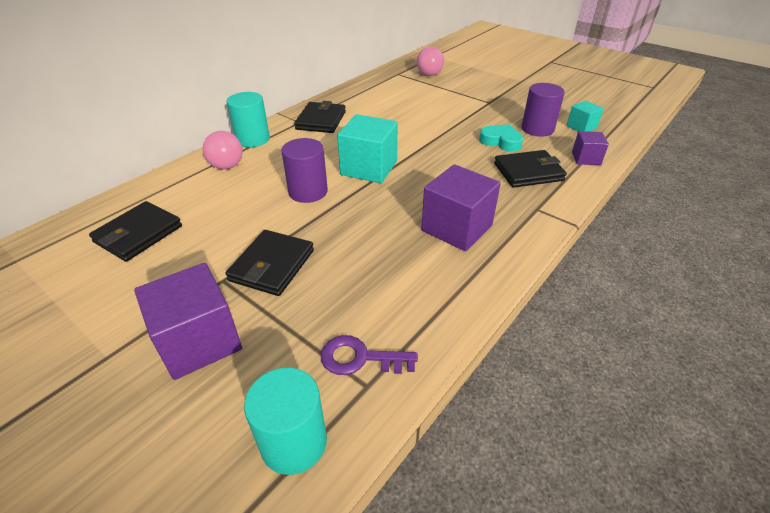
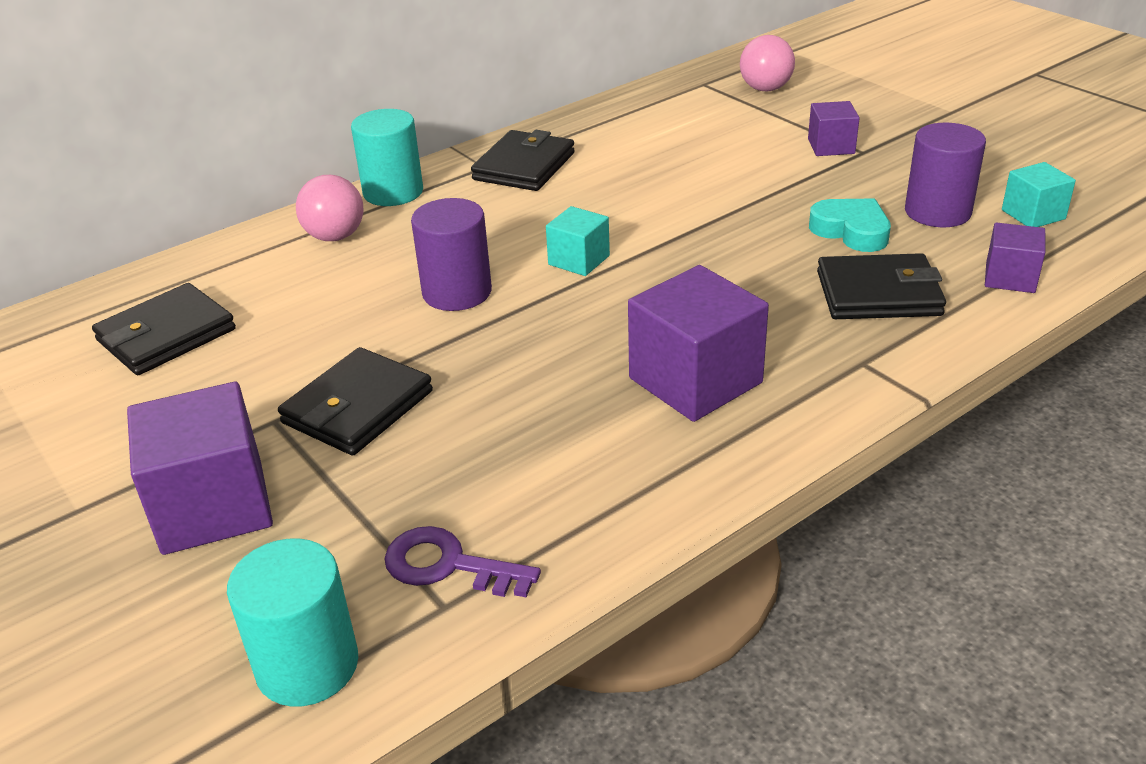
camera: 15 degrees right, 5 degrees down
(369, 168) = (579, 260): turquoise cube -> turquoise cube, size x0.55
(473, 100) = (831, 146): none -> purple cube

